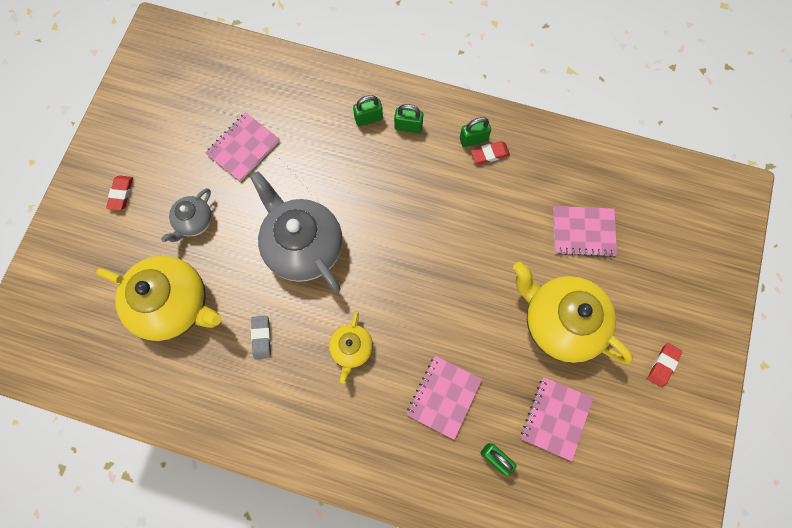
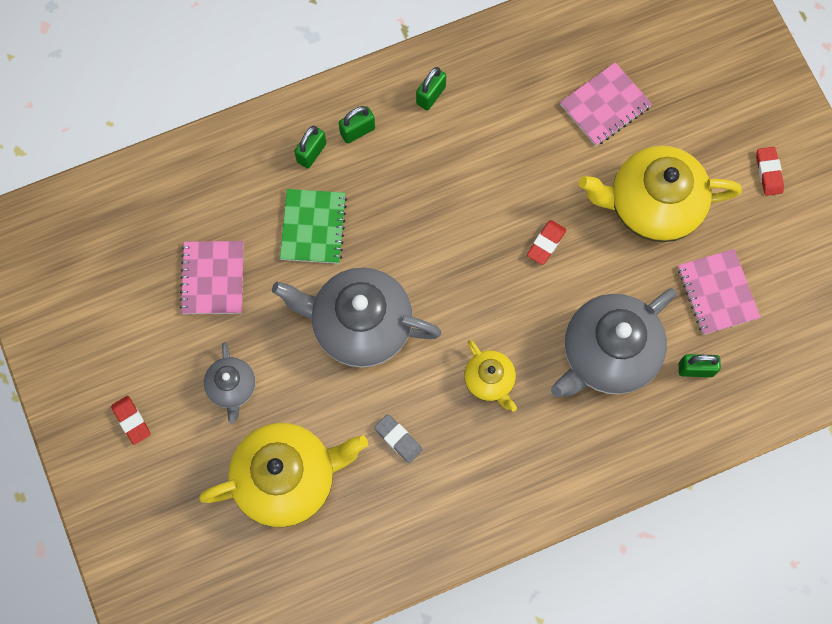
camera: 40 degrees left, 0 degrees up
(329, 164) = (313, 227): none -> green notebook
(443, 397) = (607, 354): pink notebook -> grey teapot
(489, 154) = (458, 98): red eraser -> red eraser (546, 243)

